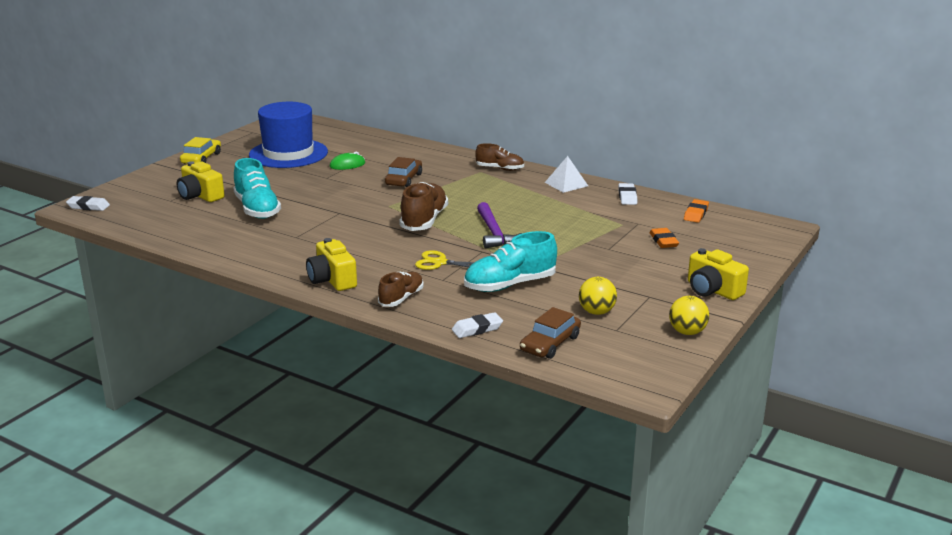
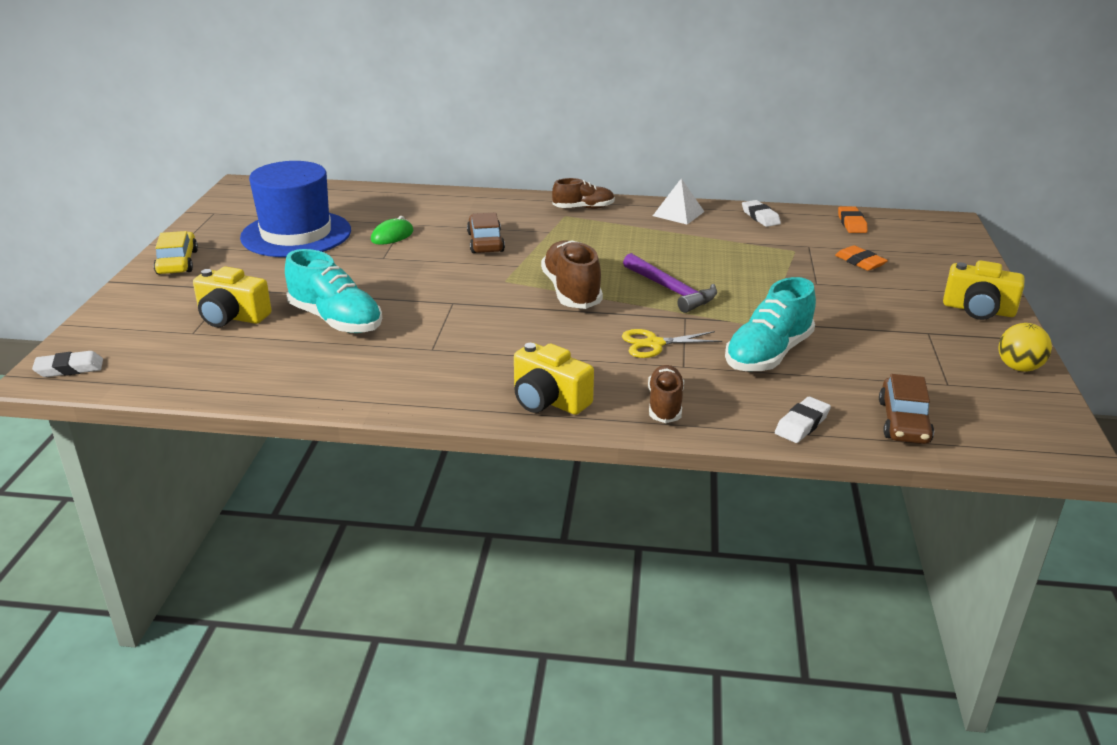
camera: 25 degrees left, 5 degrees up
(596, 312) = (901, 366): yellow ball -> none

